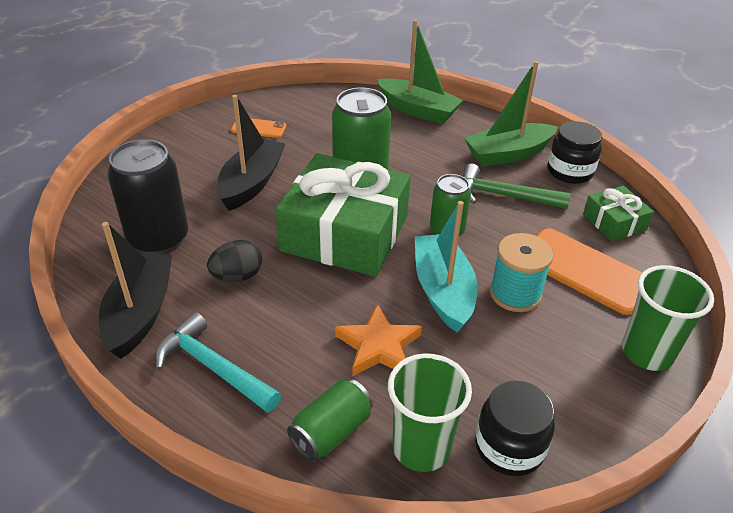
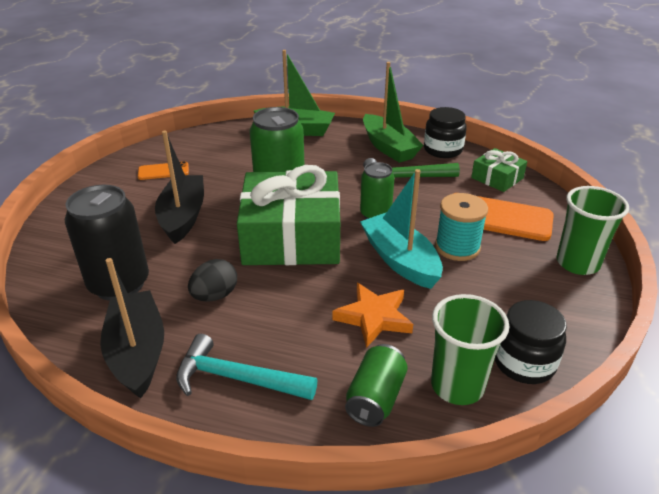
camera: 20 degrees left, 5 degrees down
(508, 154) = (388, 147): green boat -> green boat turned 75 degrees counterclockwise

